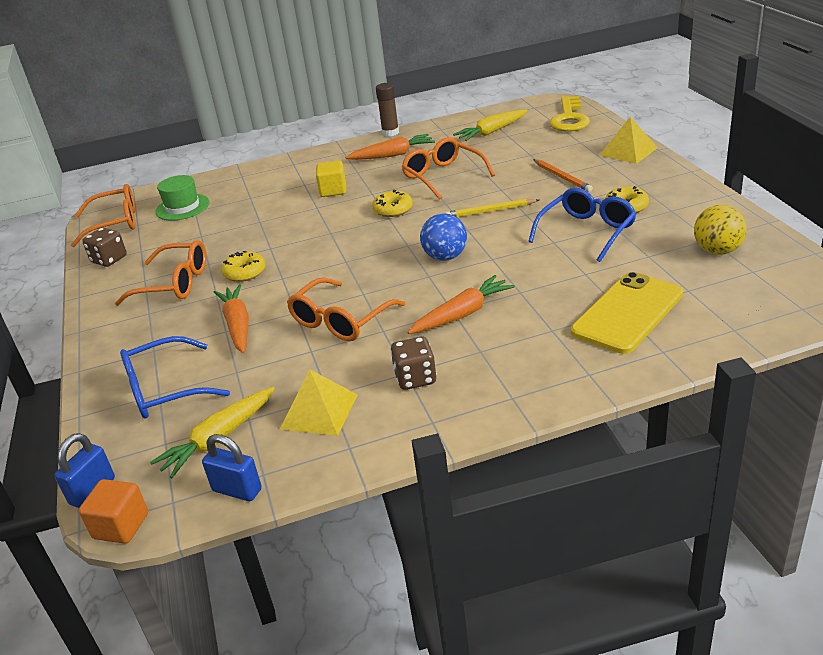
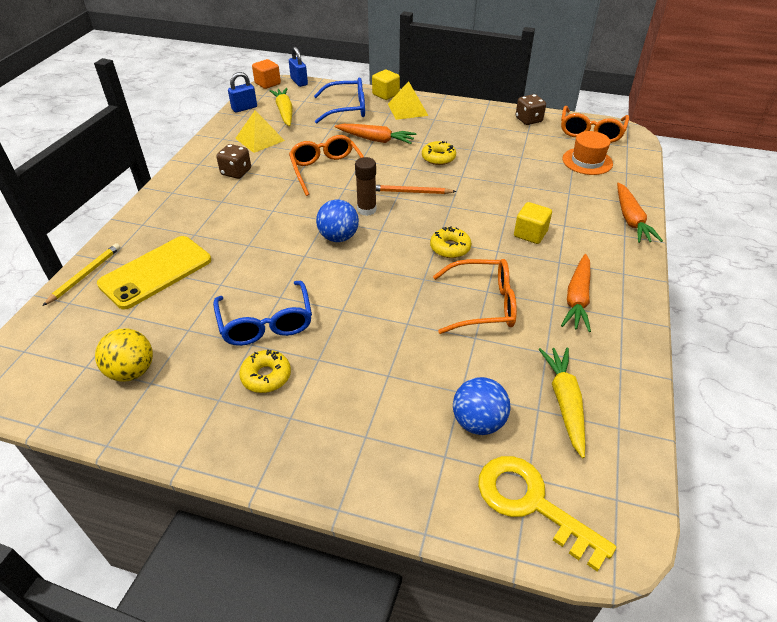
camera: 120 degrees right, 10 degrees up
(94, 380) = (385, 94): none -> yellow cube
(166, 389) = (346, 109): blue glasses -> blue glasses turned 75 degrees clockwise
(174, 283) = (460, 133): orange glasses -> none
(182, 207) = (587, 161): green hat -> orange hat
(390, 132) = (650, 326): brown glue stick -> brown glue stick (366, 210)
(462, 314) = (263, 212): orange carrot -> orange carrot (631, 220)
(490, 211) = (375, 294): yellow pencil -> yellow pencil (85, 275)
(543, 143) = (478, 422): none -> blue ball
(562, 177) = (377, 377): orange pencil -> orange pencil (411, 192)
(627, 313) = (156, 272): yellow phone -> yellow phone turned 60 degrees clockwise
(628, 151) = (368, 477): yellow pyramid -> yellow pyramid (407, 109)

